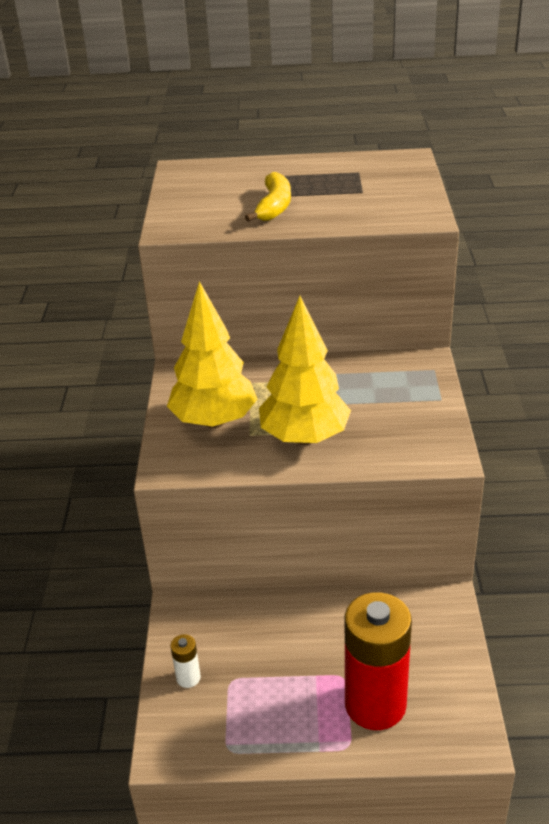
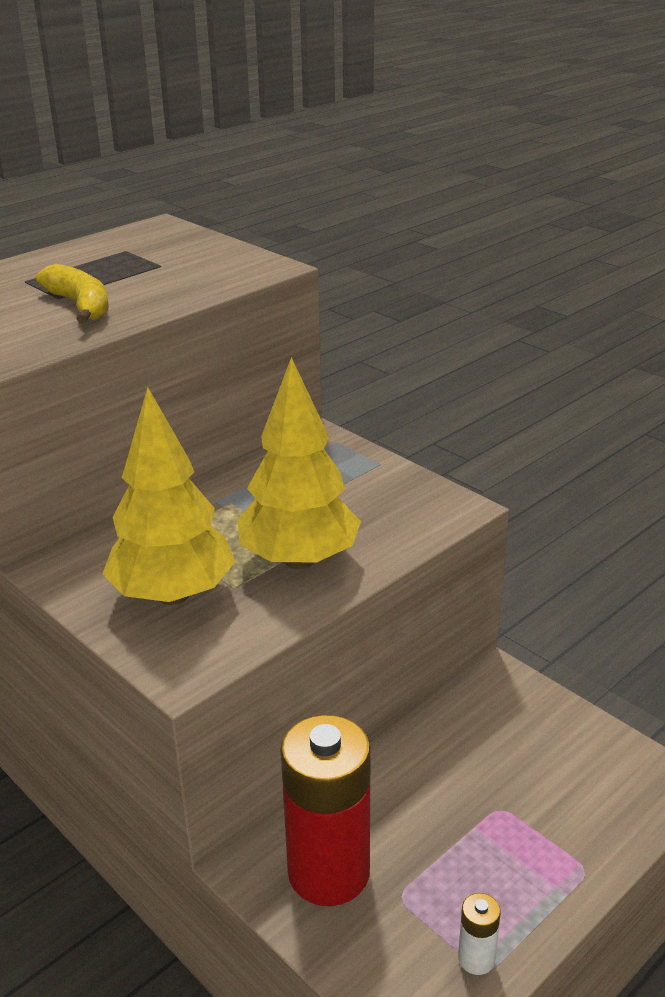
camera: 45 degrees left, 5 degrees down
(188, 678) = (353, 930): white battery -> white battery (476, 958)
(375, 704) = (559, 812): red battery -> red battery (328, 872)

